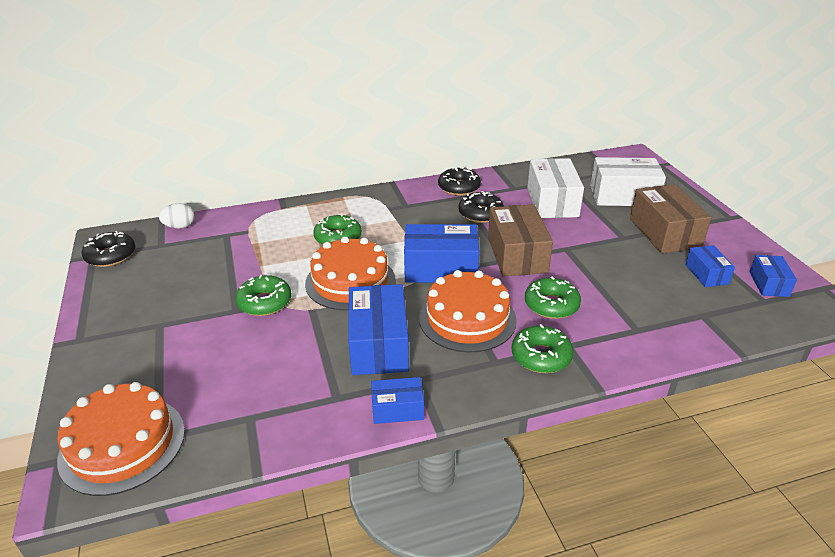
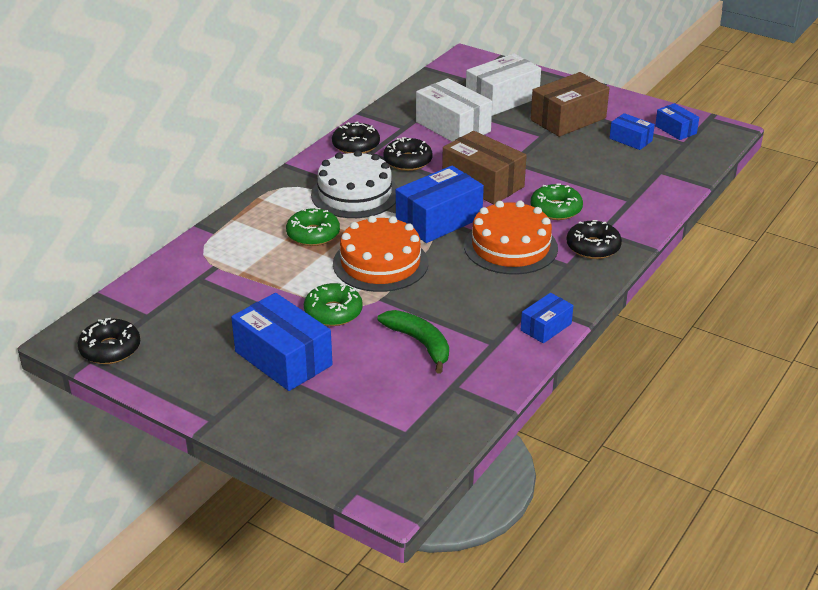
camera: 40 degrees left, 0 degrees up
(122, 444) = (386, 453): orange cake -> none
(180, 226) = (135, 293): white egg -> none
(283, 363) = (420, 343): none -> green banana
(379, 345) = (472, 295): blue box -> blue box (283, 358)
(408, 221) = (355, 194): none -> white cake
(541, 356) = (593, 247): green donut -> black donut
(664, 233) = (568, 119): brown box -> brown box turned 75 degrees counterclockwise

